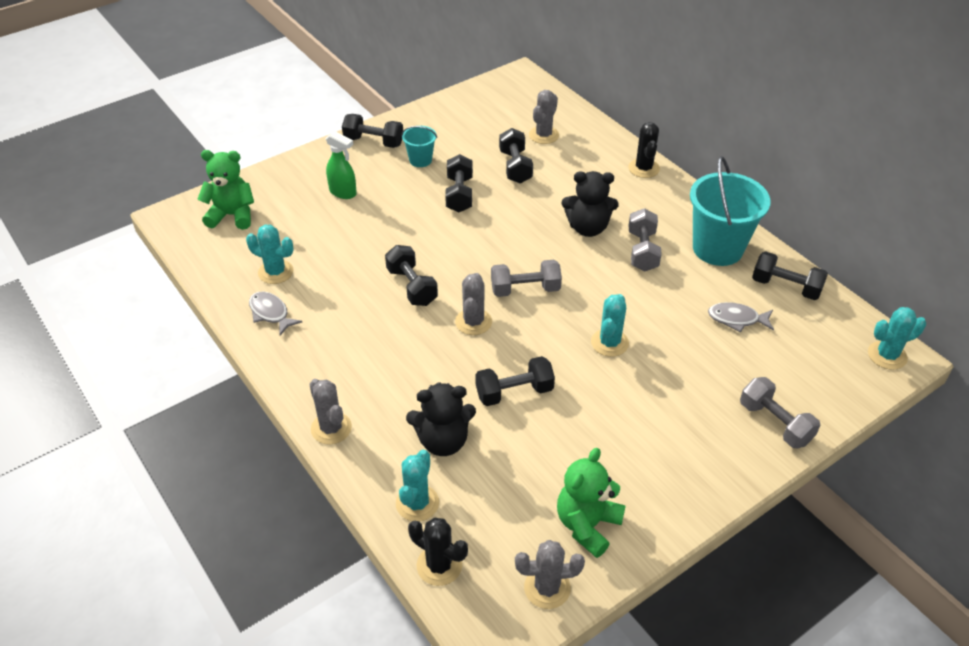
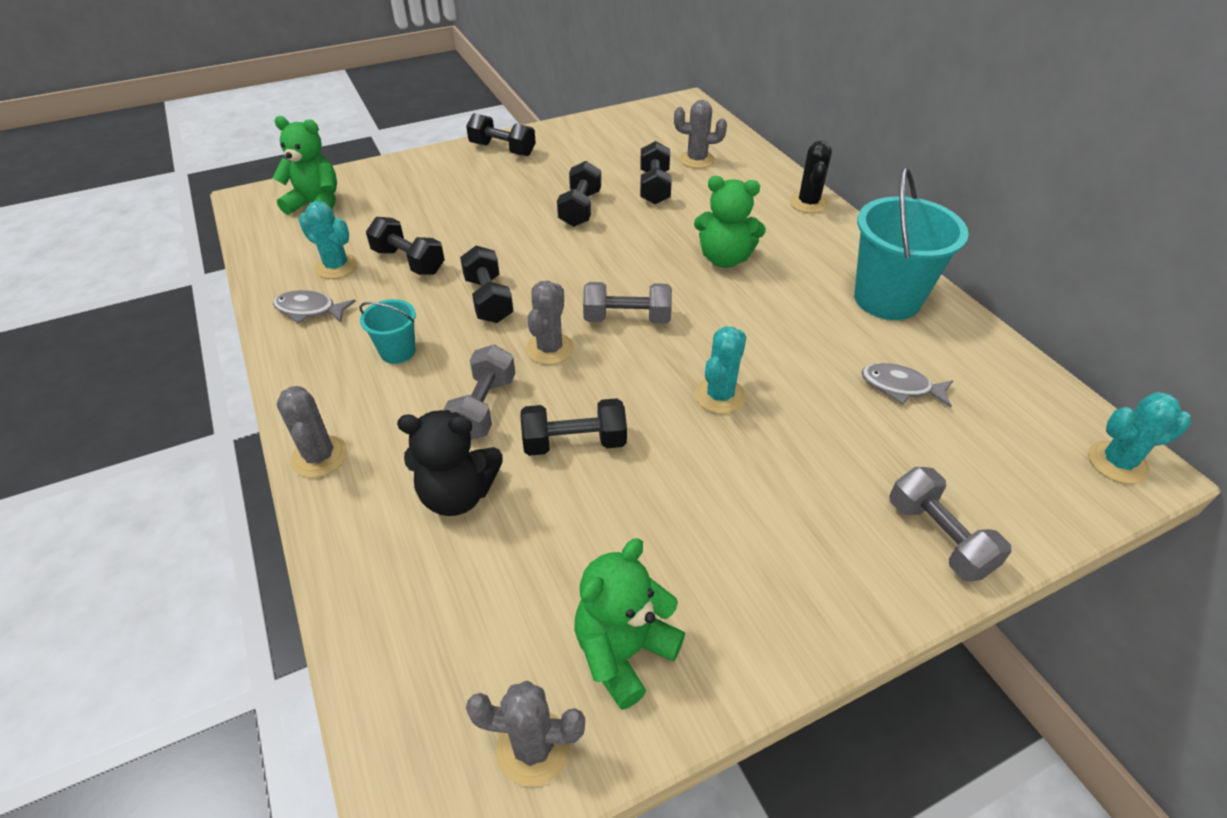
camera: 10 degrees right, 0 degrees up
(271, 313) = (310, 310): grey fish -> grey fish turned 45 degrees counterclockwise
(343, 192) = (448, 194): green spray bottle -> none
(417, 503) = (390, 578): turquoise cactus -> none
(420, 160) = (548, 171): turquoise bucket -> turquoise bucket (398, 352)
(439, 565) = (385, 680): black cactus -> none
(544, 135) = (697, 160): grey cactus -> grey cactus turned 60 degrees clockwise
(588, 228) = (724, 259): black teddy bear -> green teddy bear
(642, 251) = (788, 291): grey dumbbell -> grey dumbbell (483, 408)
(786, 287) = (974, 355): black dumbbell -> black dumbbell (409, 261)

